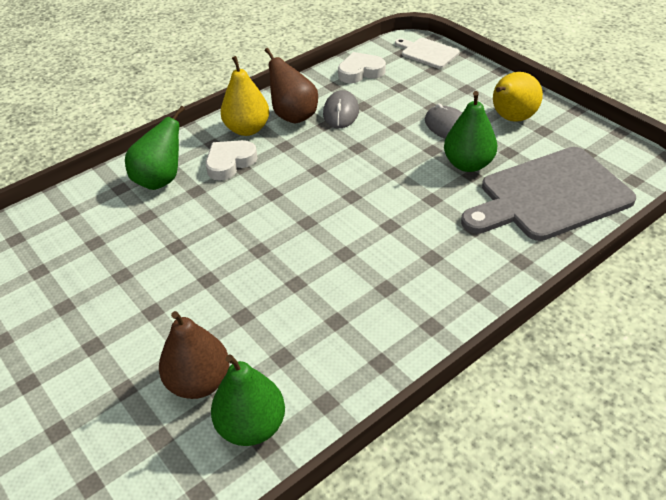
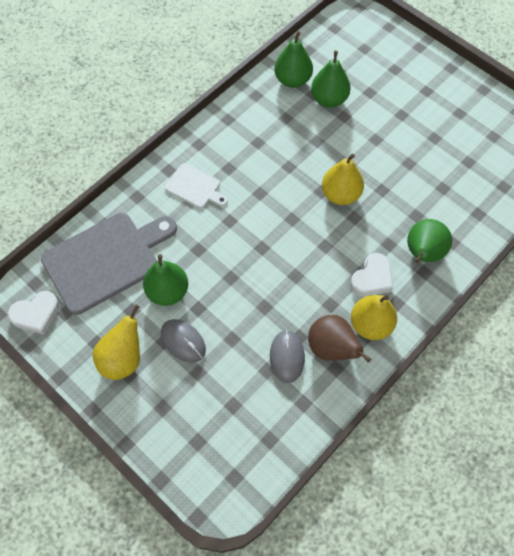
camera: 170 degrees right, 20 degrees up
(199, 382) = (329, 99): brown pear -> green pear
(234, 244) = (340, 194): none -> yellow pear
(360, 72) = (276, 432): white heart -> white heart (36, 314)
(427, 53) = (203, 478): white cutting board -> white cutting board (195, 187)

